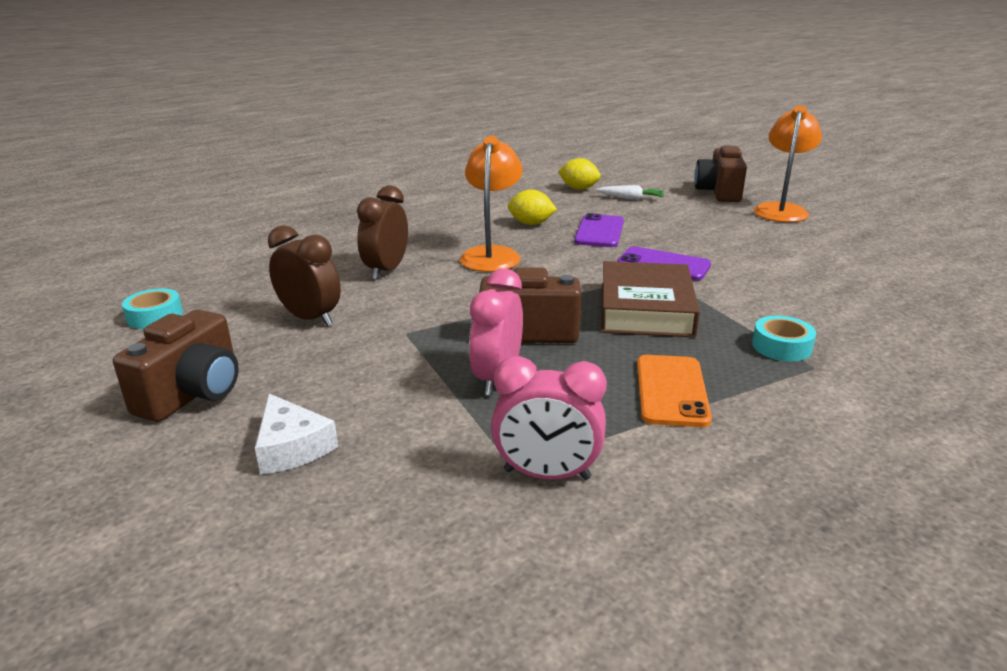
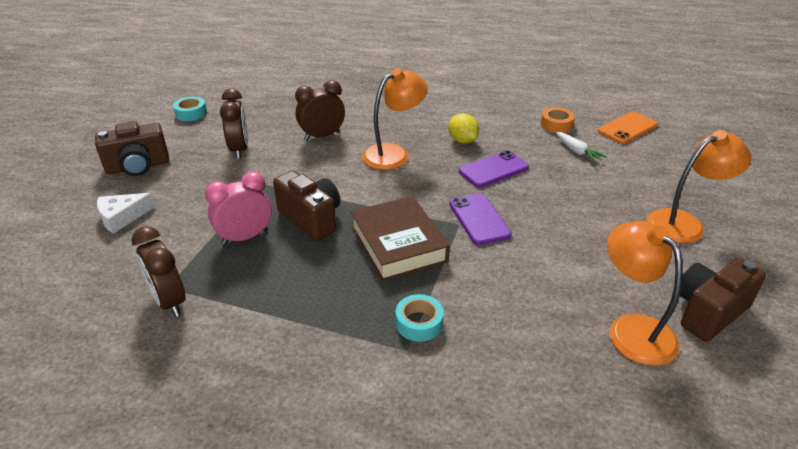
camera: 45 degrees right, 10 degrees up
(291, 447) = (122, 217): white cheese -> white cheese turned 45 degrees clockwise
(547, 474) = (169, 301): pink clock -> brown clock
(578, 189) = (556, 125): yellow lemon -> orange tape
(646, 309) = (398, 244): brown book -> brown book turned 75 degrees counterclockwise
(672, 391) = (302, 303): orange phone -> orange phone (627, 128)
(718, 192) = (665, 180): brown camera -> brown camera (707, 312)
(888, 275) = (632, 329): none -> orange lamp

